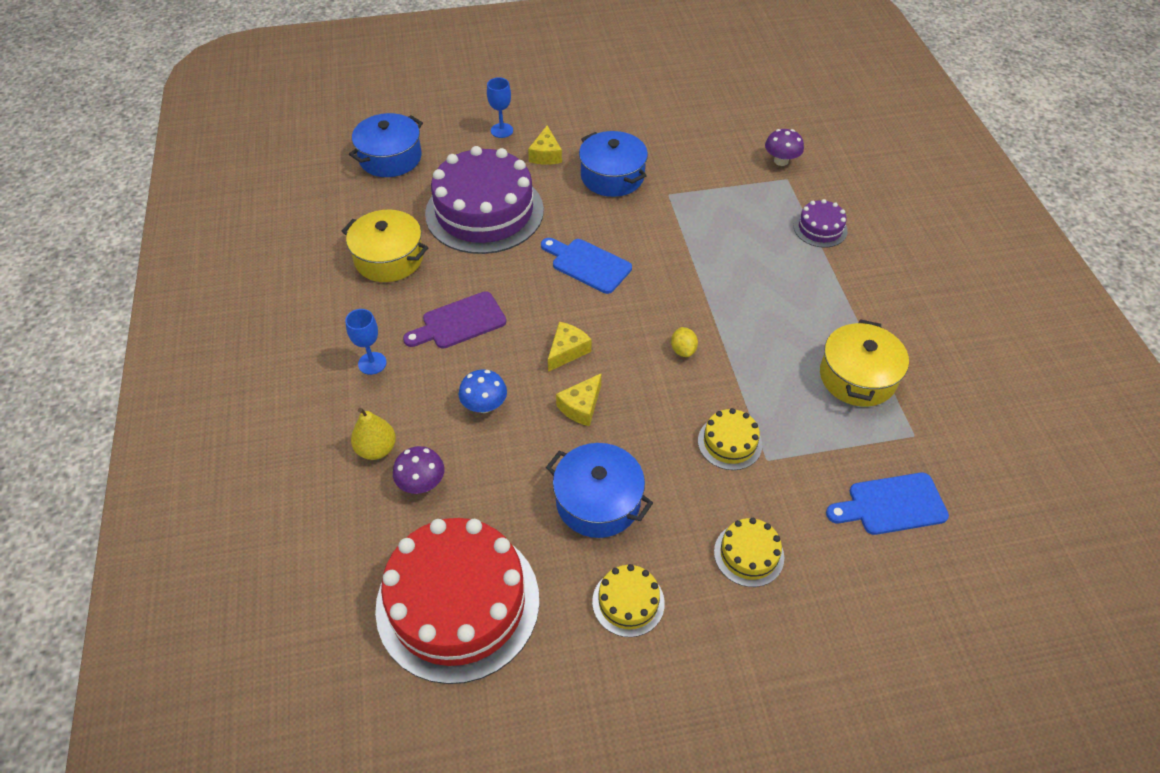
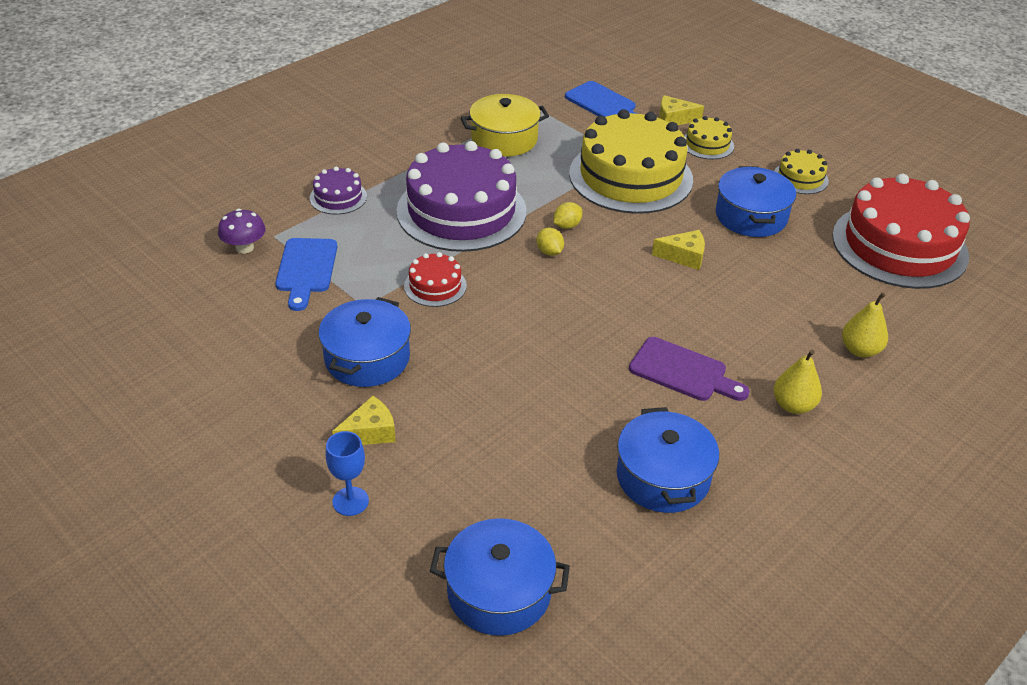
camera: 125 degrees left, 10 degrees down
(372, 363) = (793, 405): blue goblet -> yellow pear
(389, 258) = (663, 477): yellow pot -> blue pot
(421, 483) = (851, 308): purple mushroom -> none
(484, 212) = (516, 436): purple cake -> purple cake (461, 211)
(484, 405) = (746, 309): blue mushroom -> none
(567, 351) = (638, 288): yellow cheese -> yellow cheese (674, 119)
(587, 264) = (521, 319): blue cutting board -> blue cutting board (306, 269)
(655, 320) = (549, 252): none -> yellow lemon
(662, 236) = (435, 286): none -> red cake
(729, 442) = (630, 176): yellow cake -> yellow cake, size x2.25

